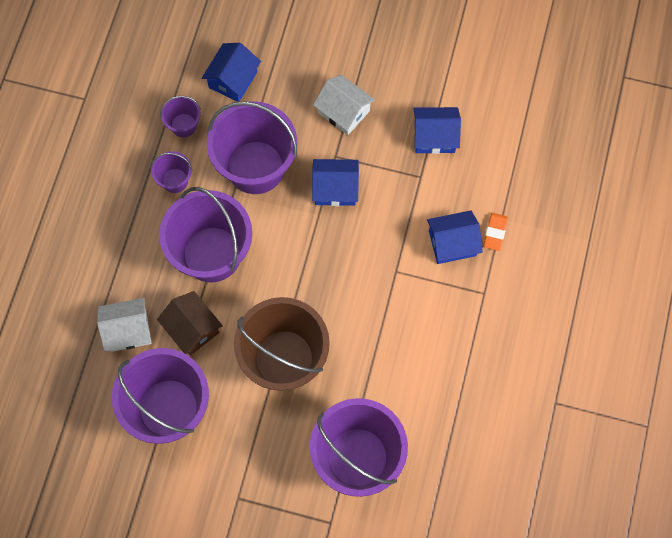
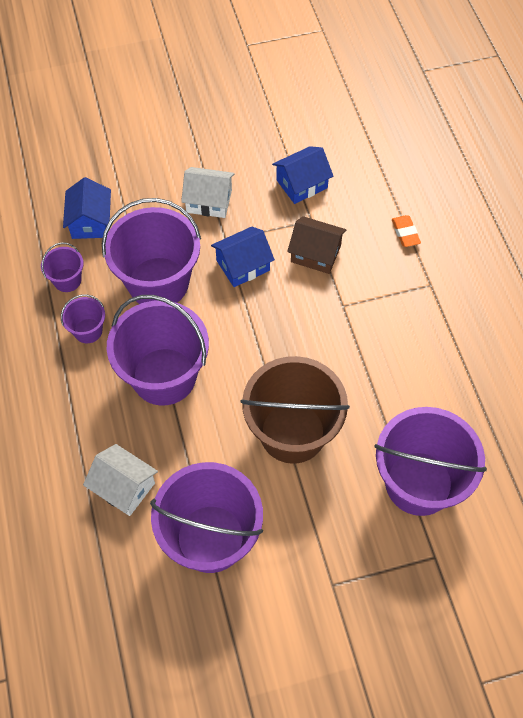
camera: 30 degrees left, 10 degrees down
(128, 330) = (124, 487): white house -> white house turned 75 degrees clockwise
(192, 328) = (187, 452): brown house -> brown house (315, 254)
(452, 243) = (375, 259): blue house -> none

